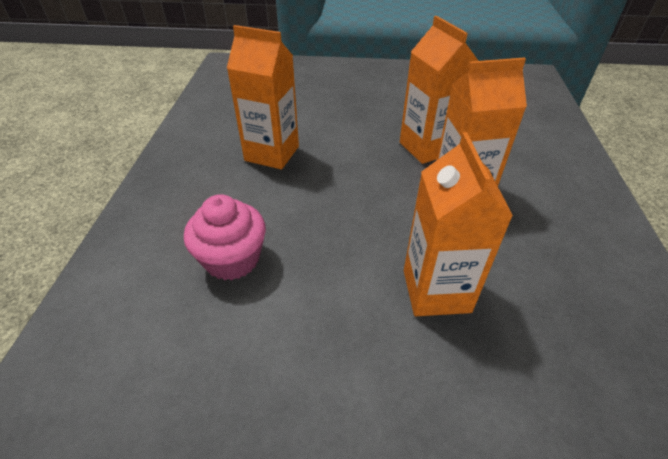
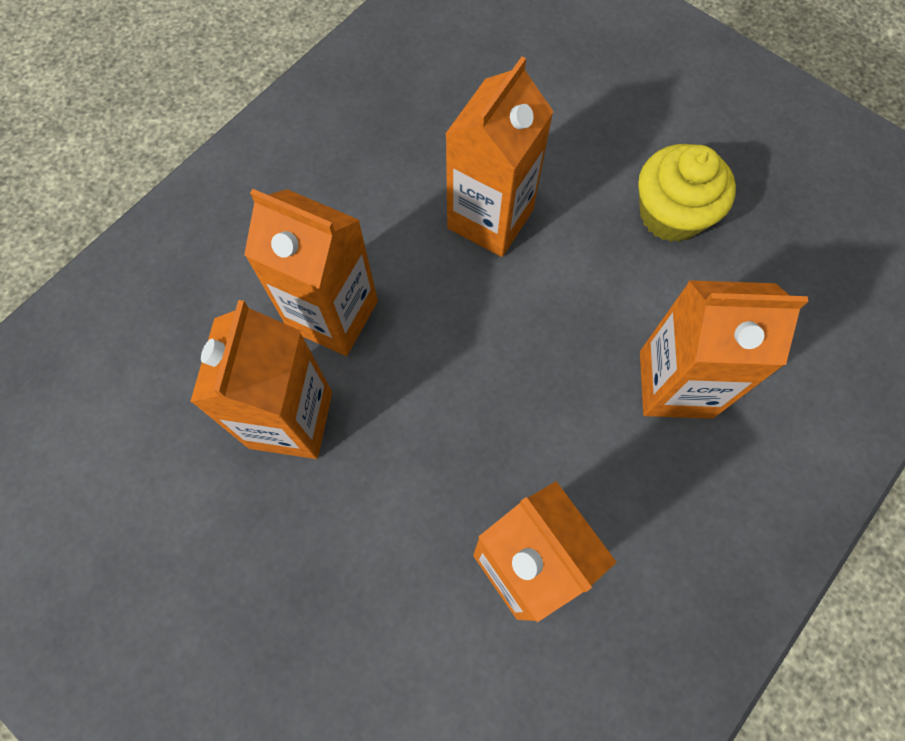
camera: 145 degrees left, 25 degrees up
(232, 259) = (675, 384): pink cupcake -> orange carton
(301, 385) = (671, 214): none -> yellow cupcake

